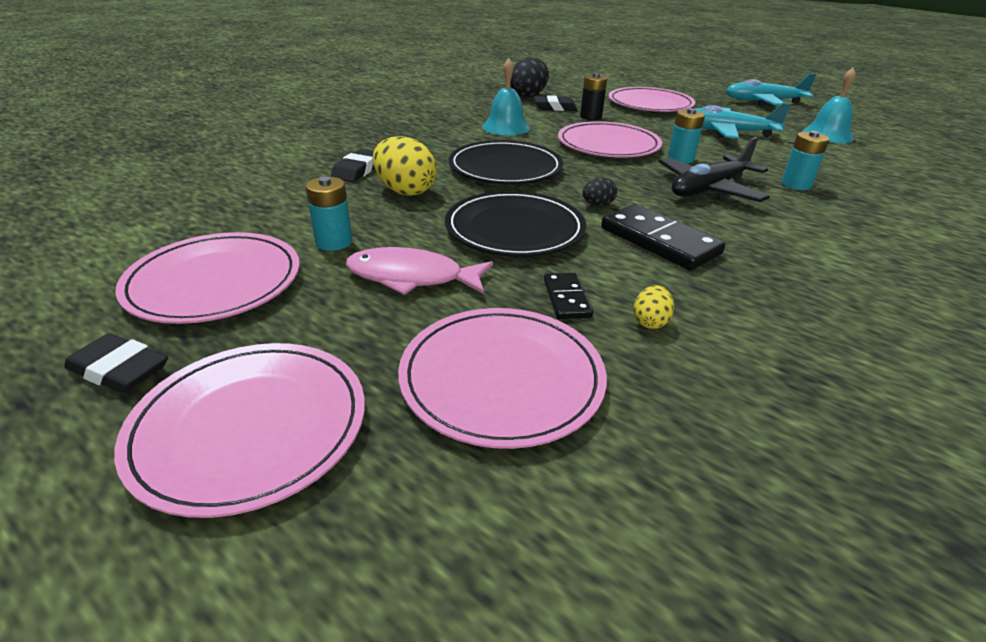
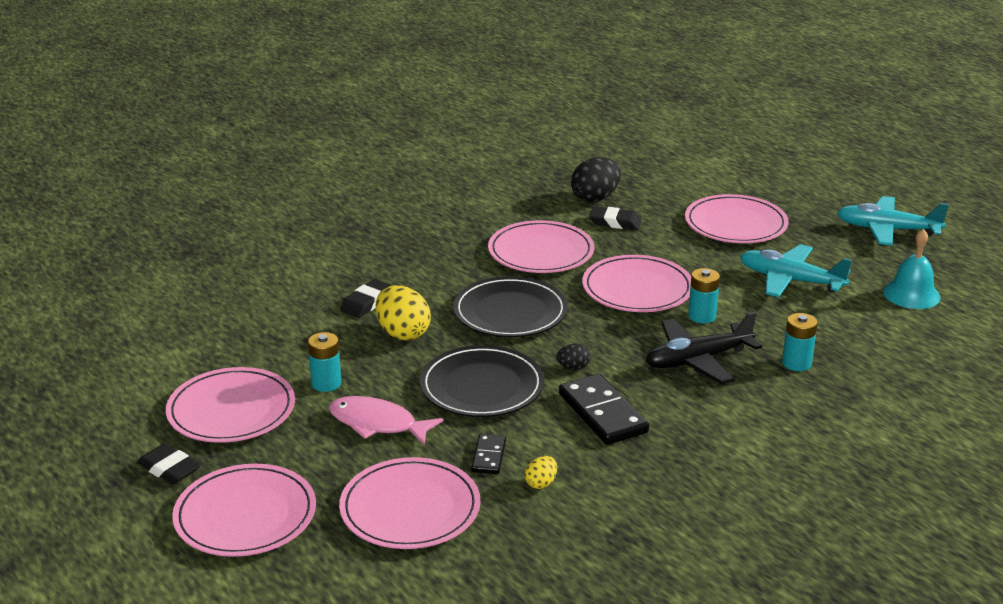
camera: 15 degrees right, 5 degrees down
(506, 127) = (541, 252): turquoise bell -> pink plate
(590, 117) = (647, 242): black battery -> none

